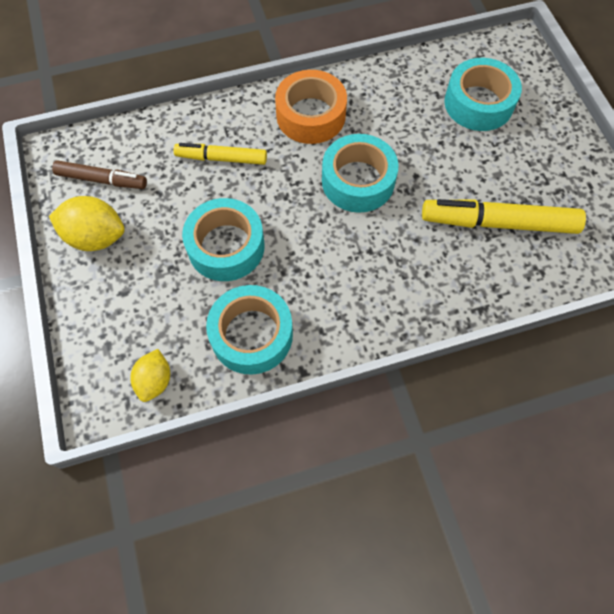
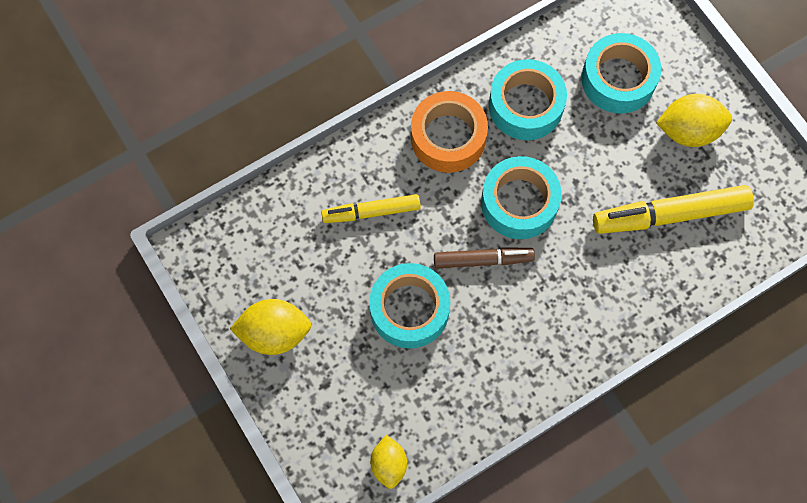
camera: 15 degrees left, 5 degrees up
(102, 180) = (255, 268): brown marker -> brown marker (483, 260)
(252, 335) = (465, 395): turquoise tape -> turquoise tape (525, 106)
(534, 157) = (688, 131): none -> yellow lemon

